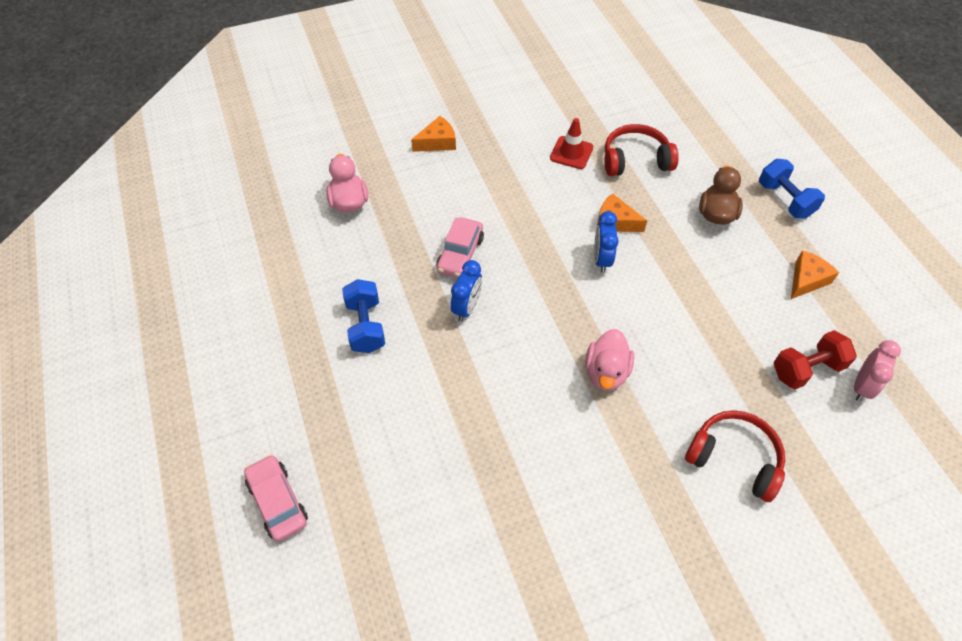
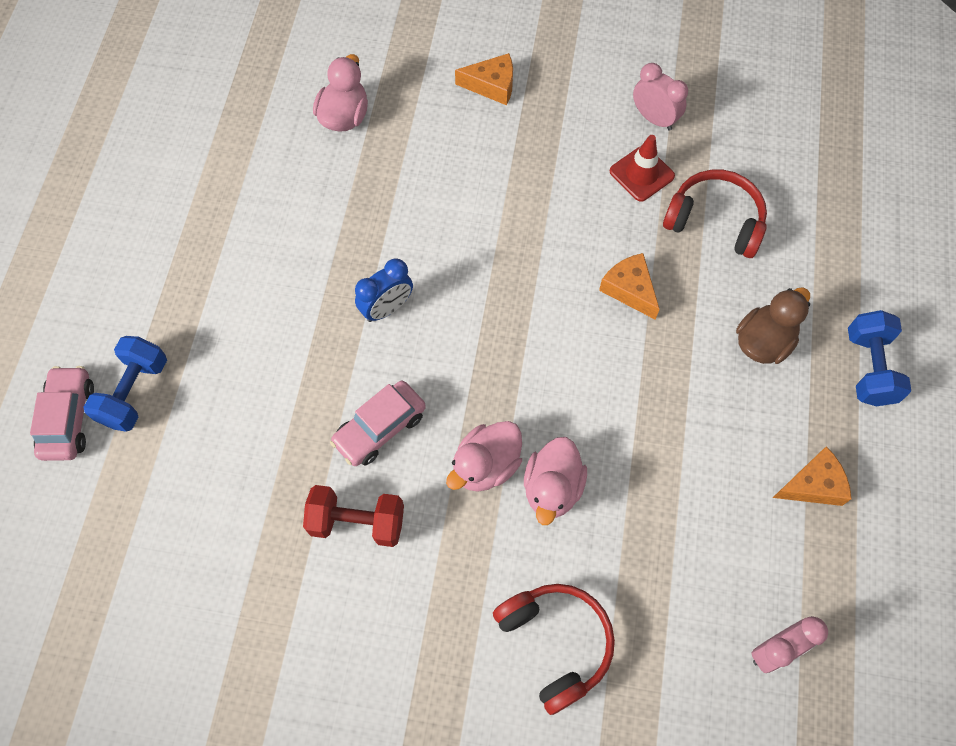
camera: 30 degrees right, 10 degrees up
(366, 326) = (268, 274): blue dumbbell -> blue dumbbell (134, 392)
(460, 254) = (423, 241): pink car -> pink car (380, 428)
(555, 119) = (654, 119): none -> pink clock
(601, 259) = (579, 328): blue clock -> none
(658, 363) = (552, 488): none -> pink duck
(807, 369) = (723, 592): red dumbbell -> red dumbbell (357, 522)

